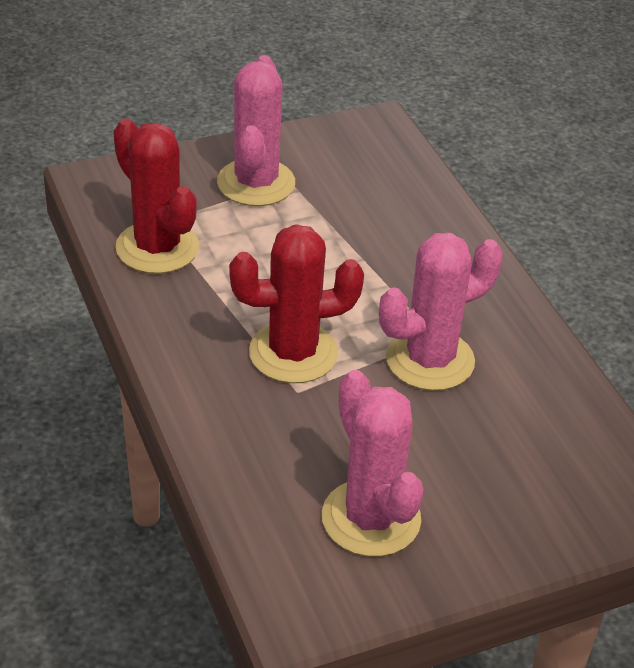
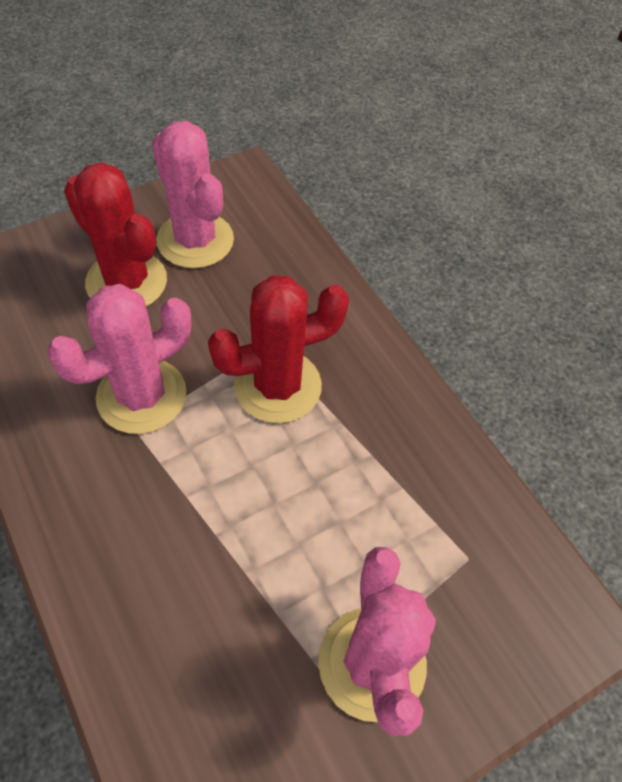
camera: 170 degrees right, 15 degrees up
(157, 248) = (455, 512): red cactus -> red cactus (126, 282)

